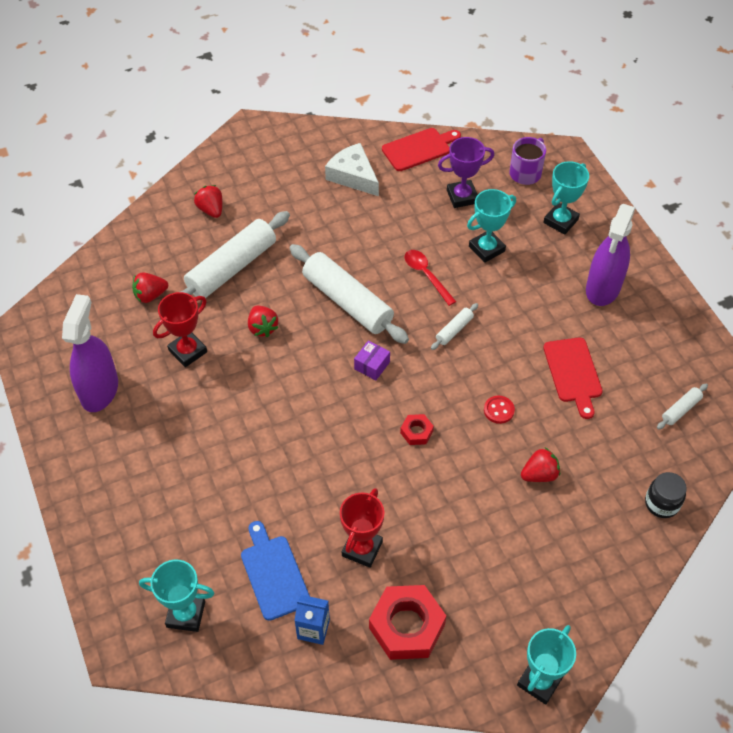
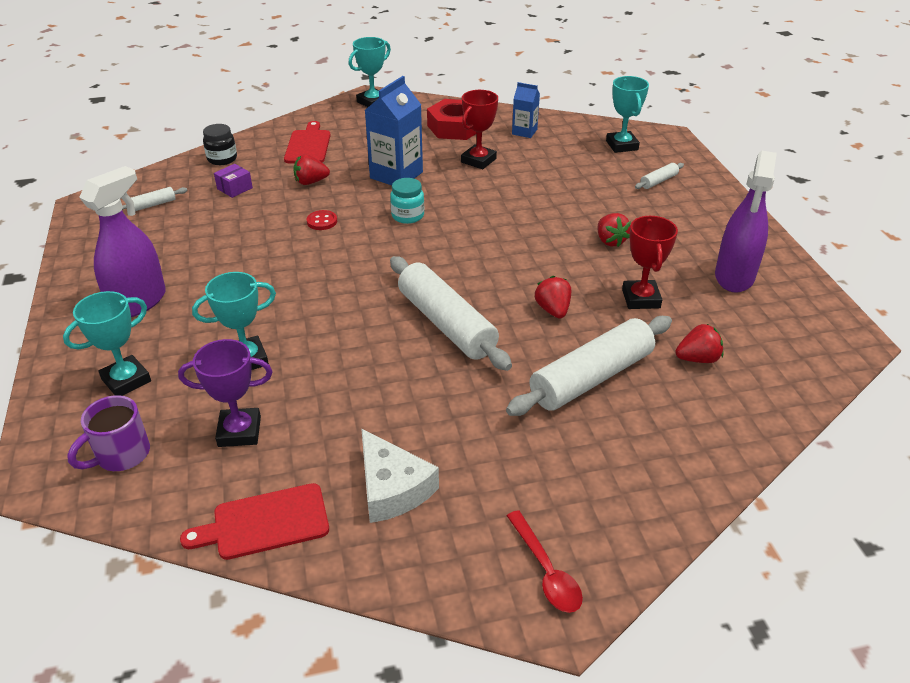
camera: 170 degrees left, 15 degrees down
(186, 614) = (622, 145): turquoise trophy -> turquoise trophy turned 60 degrees clockwise
(188, 351) = (641, 299): red trophy -> red trophy turned 60 degrees counterclockwise
(211, 210) = (626, 462): red strawberry -> red strawberry (610, 241)
(274, 573) = (552, 156): blue cutting board -> none
(372, 365) = (435, 265): purple box -> purple box (234, 188)
(416, 432) = (407, 216): red nut -> turquoise jar
(426, 275) = (339, 339): red spoon -> red spoon (546, 571)
(450, 503) = (396, 175): none -> blue carton
(454, 330) = (332, 284): white rolling pin -> white rolling pin (658, 181)
(573, 373) = (231, 238): red cutting board -> red cutting board (308, 145)

